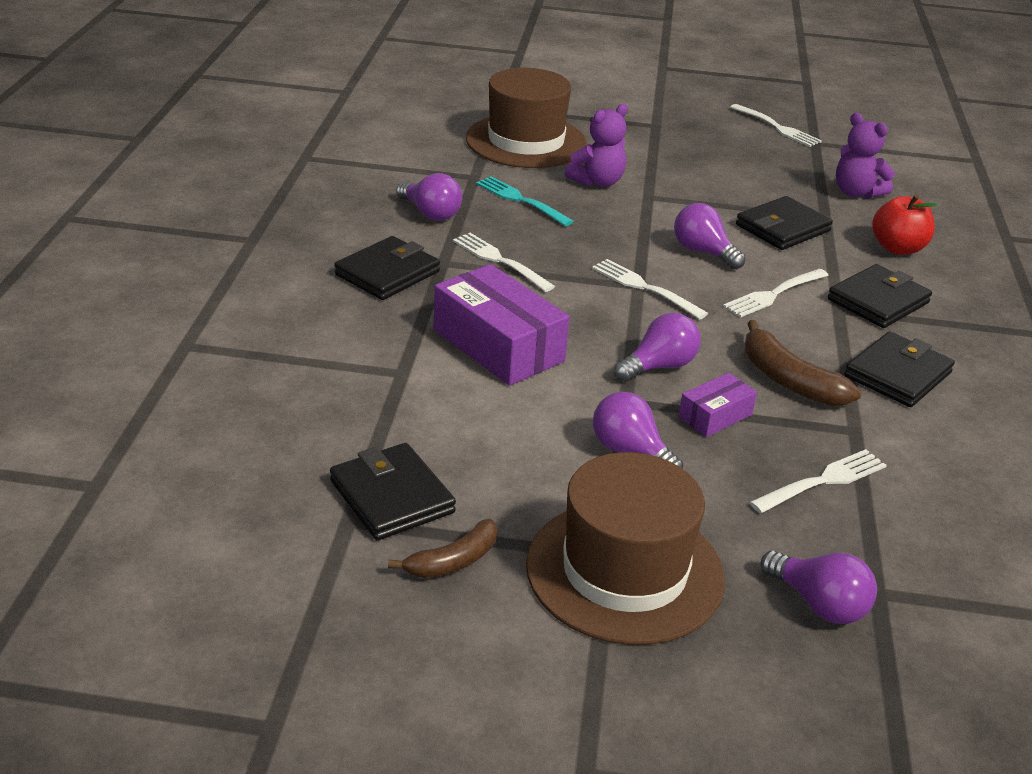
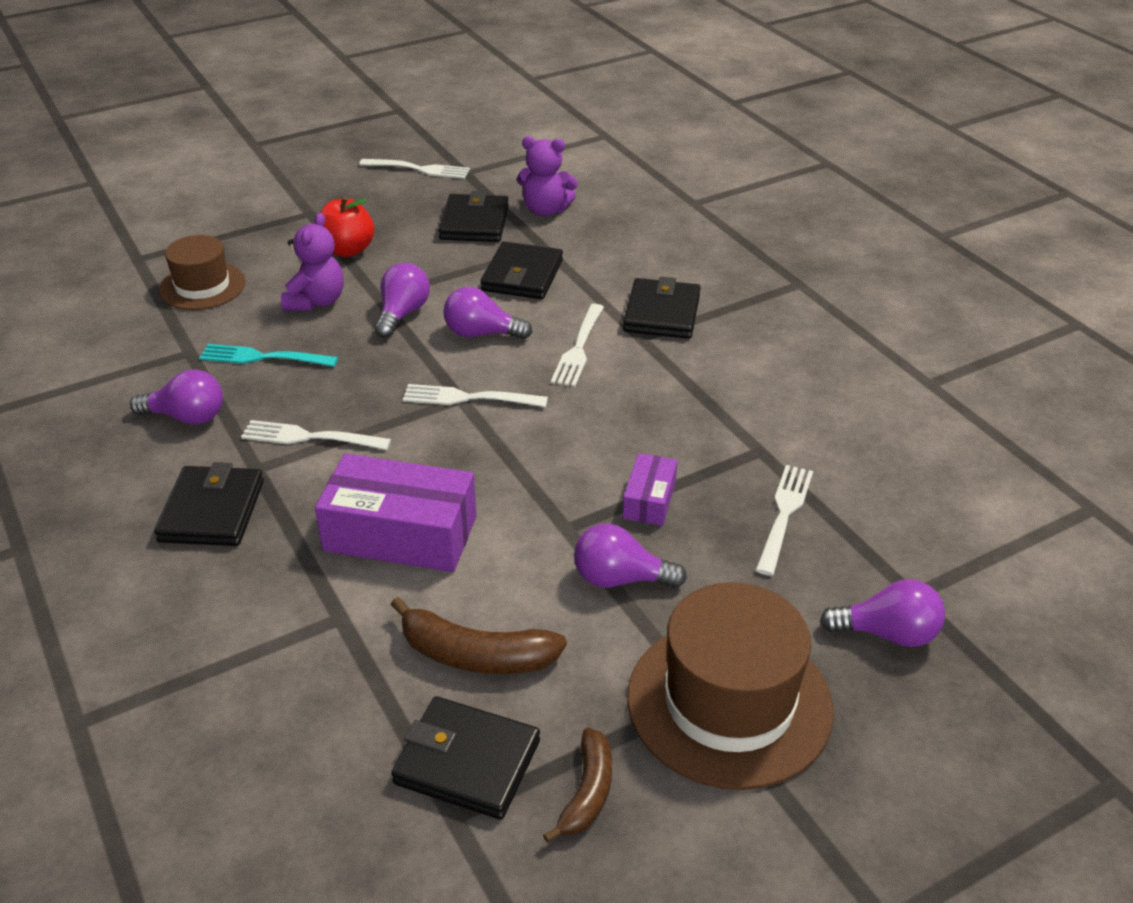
camera: 35 degrees left, 5 degrees up
(526, 141) = (202, 286): brown hat -> brown hat, size x0.61
(659, 366) = (559, 475): purple light bulb -> purple light bulb (402, 314)
(789, 380) = (670, 430): brown banana -> brown banana (476, 655)
(897, 248) = (628, 252): red apple -> red apple (347, 250)
(897, 374) = (740, 378): black wallet -> black wallet (474, 223)

